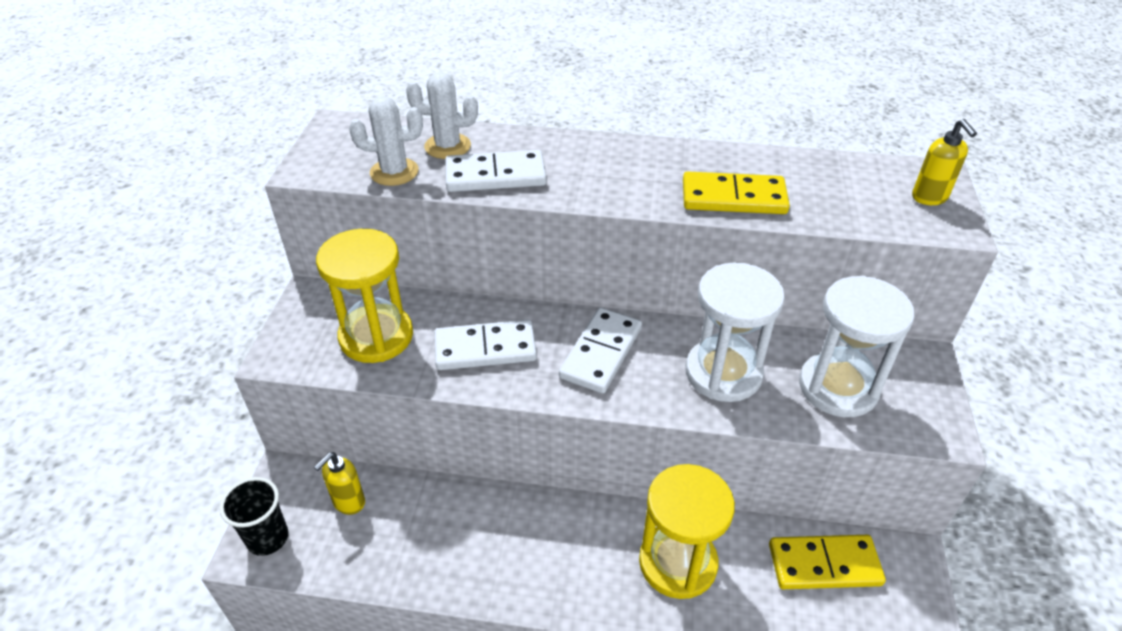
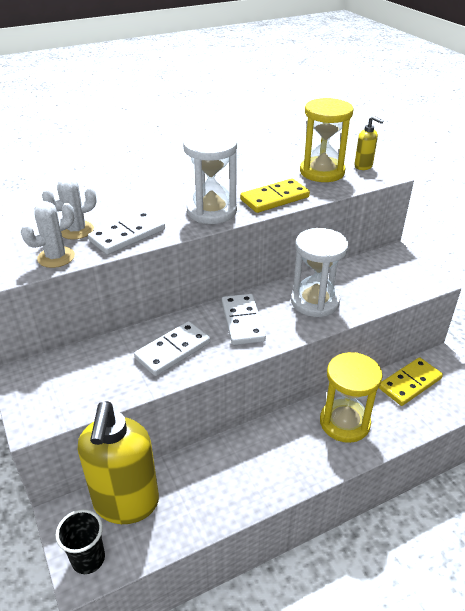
camera: 35 degrees left, 5 degrees down
(348, 502) = (126, 503): yellow soap dispenser -> yellow soap dispenser, size x2.34
(376, 336) = (93, 377): yellow hourglass -> yellow hourglass (322, 172)
(838, 387) = (373, 283): white hourglass -> white hourglass (212, 211)

